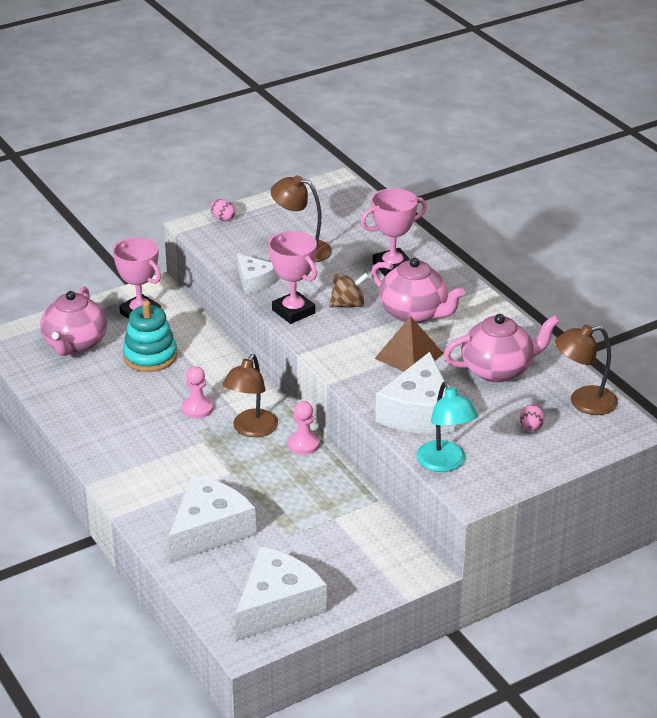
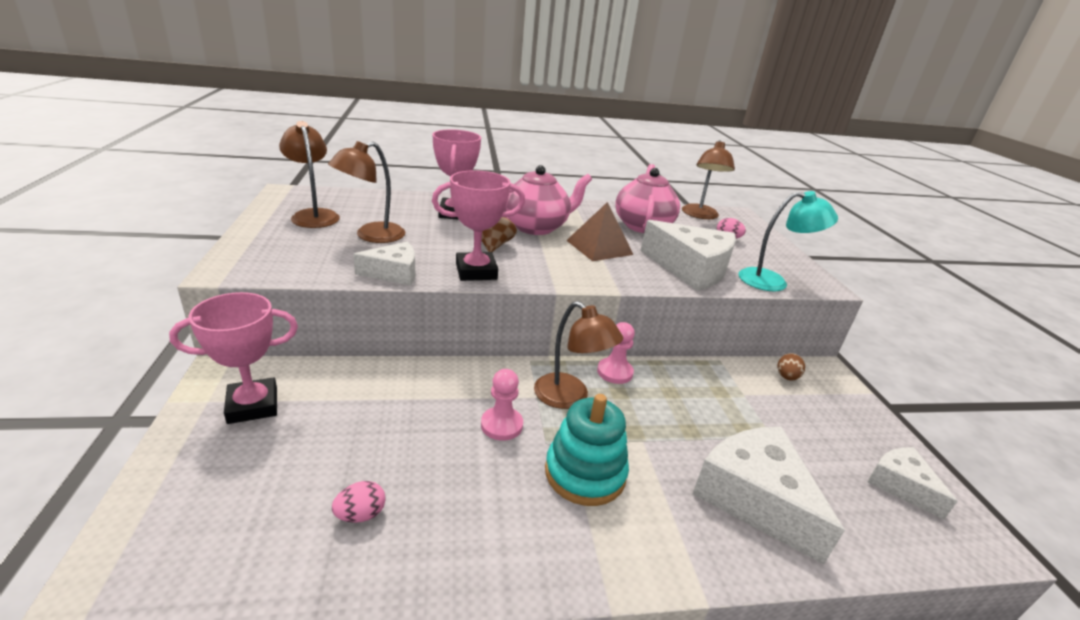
camera: 70 degrees left, 5 degrees down
(75, 344) = (238, 499): pink teapot -> none
(150, 356) = (356, 429): turquoise stacking toy -> turquoise stacking toy (585, 473)
(223, 218) = (243, 252): pink egg -> pink egg (361, 514)
(277, 606) = (901, 485): white cheese -> white cheese, size x0.57
(308, 213) = (313, 215): none -> brown lamp
(385, 542) = (786, 377): none -> brown egg

